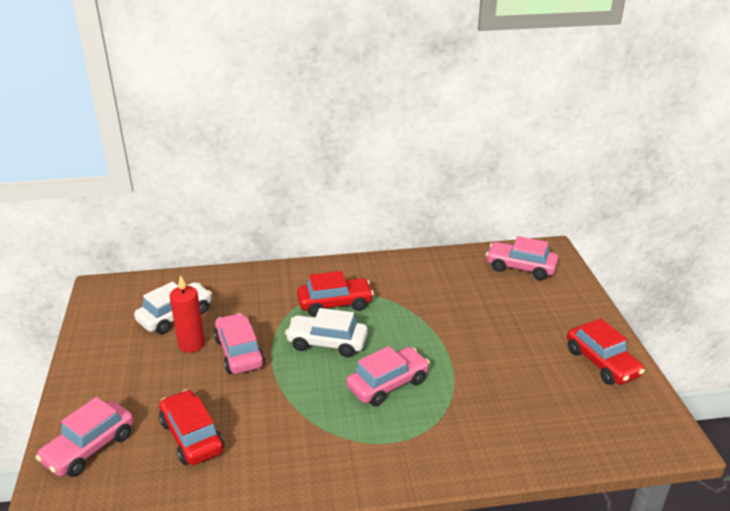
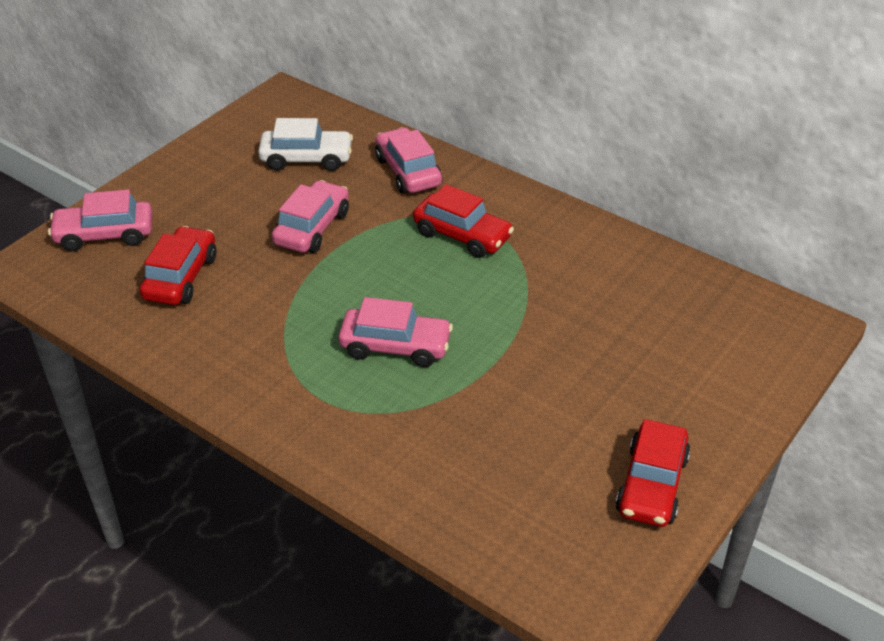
camera: 45 degrees right, 10 degrees up
(191, 344) = (284, 195): red candle -> none
(327, 343) = (398, 270): white car -> none
(520, 267) = (732, 323): pink car -> pink car (408, 172)

